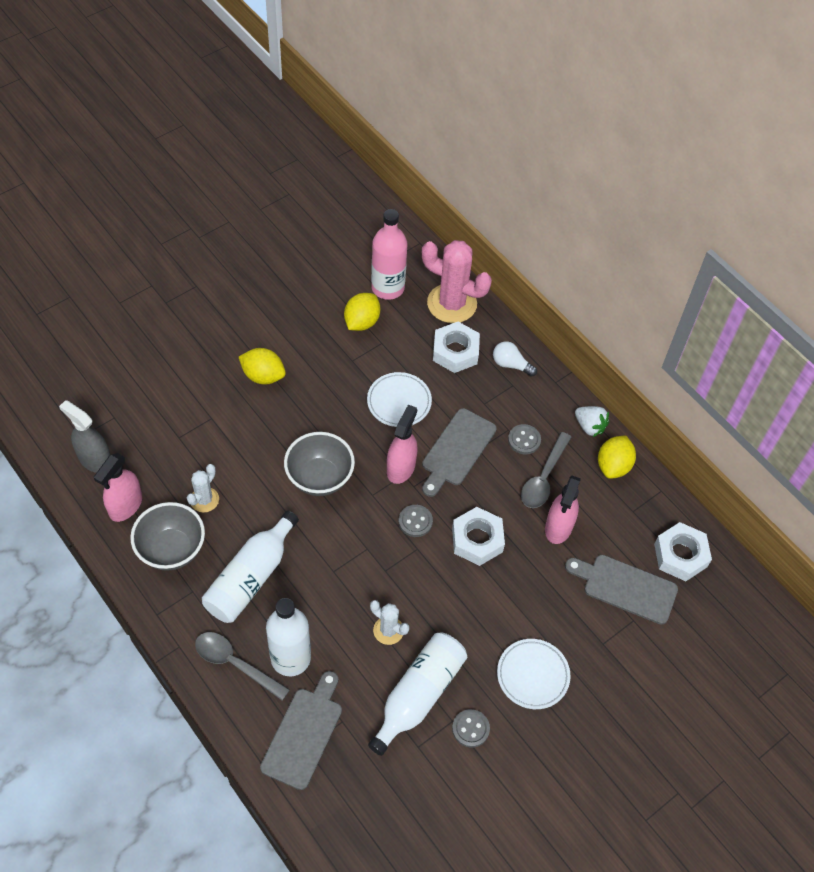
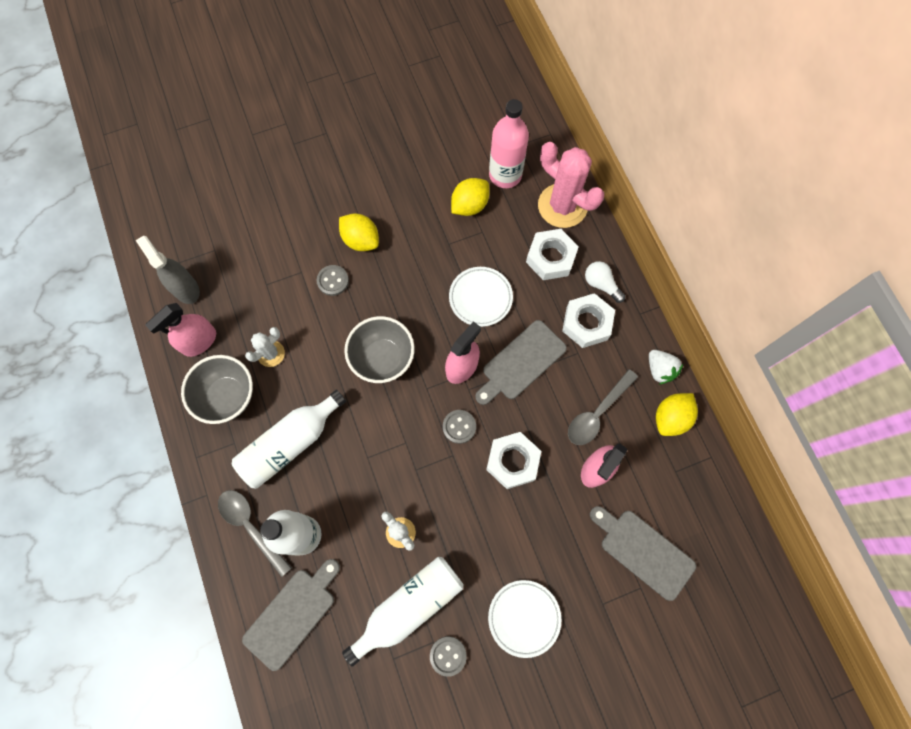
camera: 20 degrees right, 15 degrees up
(524, 440) = (590, 368): grey button -> grey button (333, 281)
(680, 555) = (709, 532): white nut -> white nut (586, 323)

